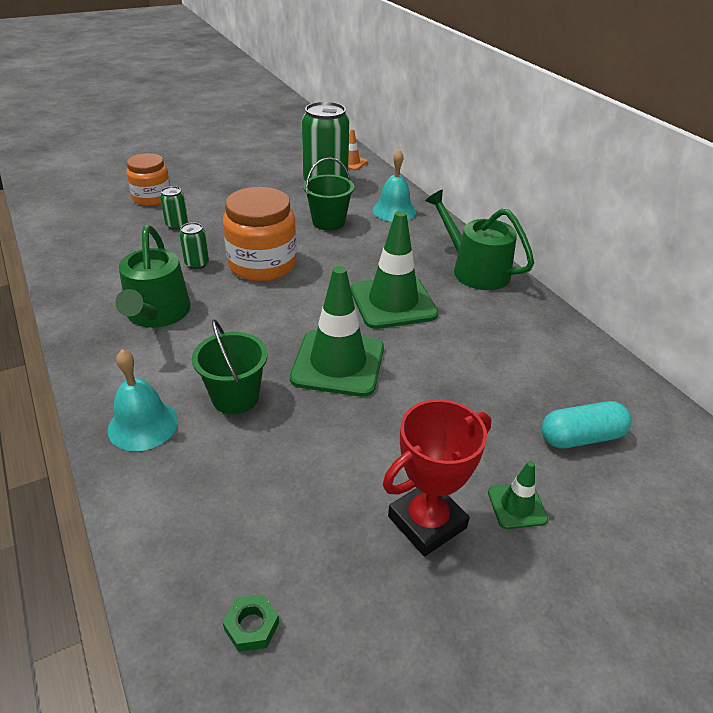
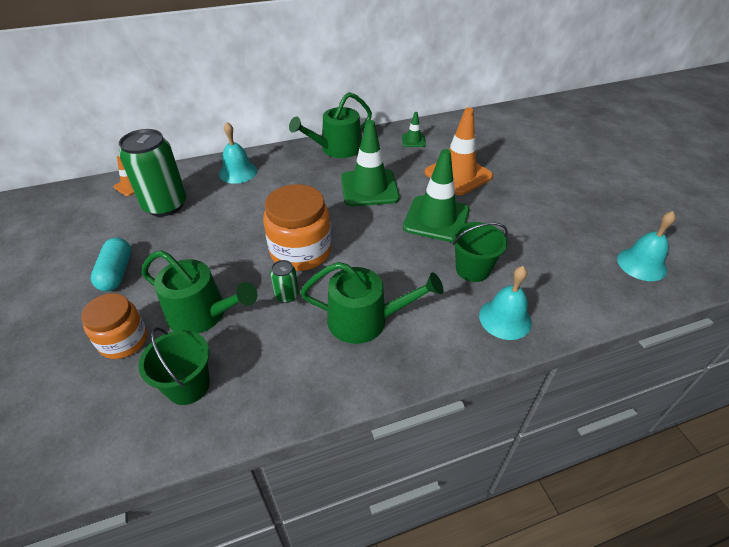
camera: 80 degrees left, 5 degrees up
(177, 225) = (202, 314): green can -> green watering can
(251, 626) = (641, 264): green nut -> turquoise bell
(328, 222) = (242, 209): green bucket -> green bucket (188, 386)
(427, 522) = (561, 199): red trophy -> none
(457, 386) = (458, 174): none -> orange traffic cone
(517, 506) = (545, 171): green traffic cone -> green traffic cone (413, 140)
(581, 437) = (495, 143): turquoise capsule -> turquoise capsule (116, 273)

